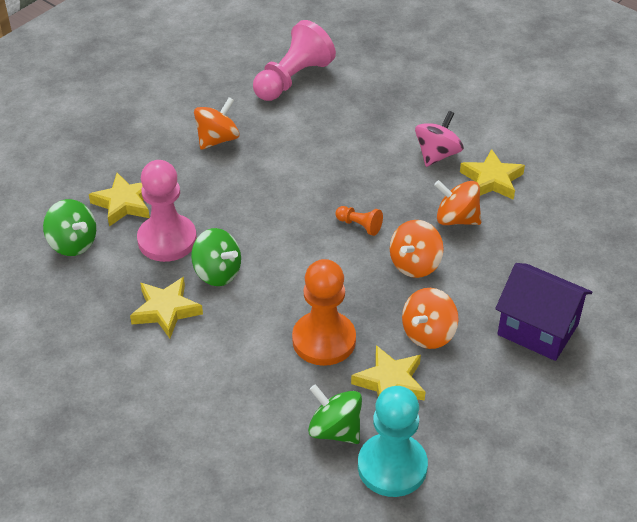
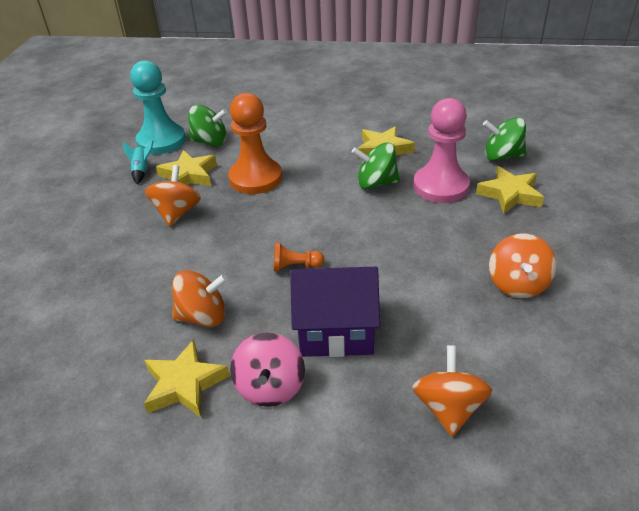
camera: 150 degrees right, 5 degrees down
(293, 79) = (543, 411): pink pawn -> none
(415, 264) = (219, 256): orange spinning top -> orange spinning top (448, 408)
(439, 419) = (141, 171): none -> turquoise rocket
(538, 329) = (81, 252): purple house -> purple house (336, 331)

